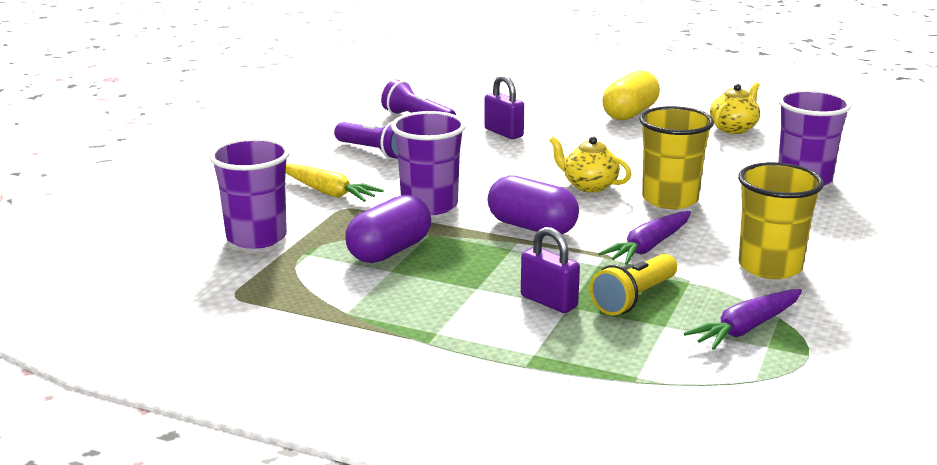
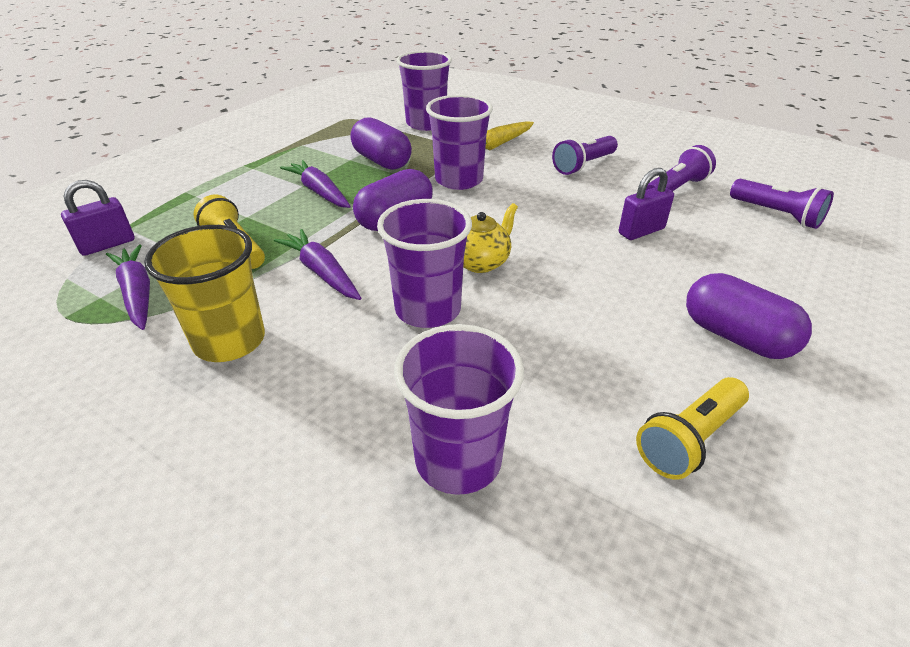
camera: 100 degrees right, 15 degrees up
(453, 92) = (777, 215): none -> purple flashlight
(488, 276) = (319, 192): none -> purple carrot
(549, 301) = (261, 210): purple padlock -> purple padlock (107, 245)
(630, 113) = (736, 337): yellow capsule -> purple capsule
(670, 199) = (428, 309): yellow cup -> purple cup
(734, 128) = (689, 439): yellow teapot -> yellow flashlight

